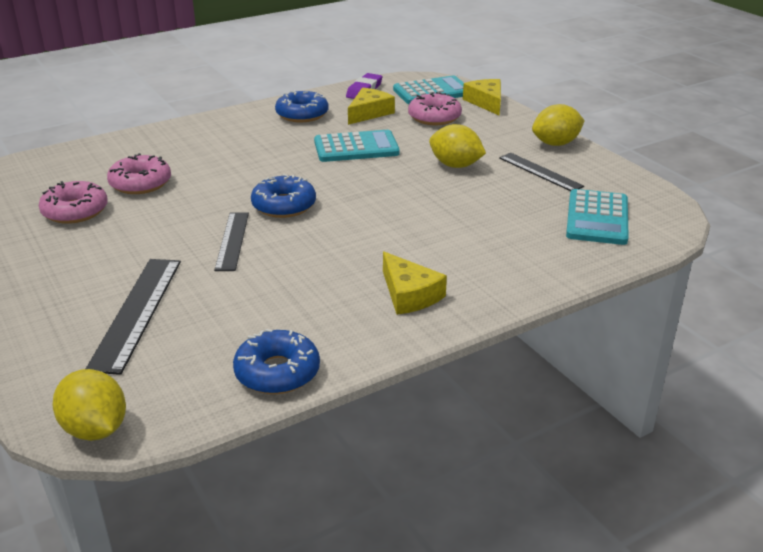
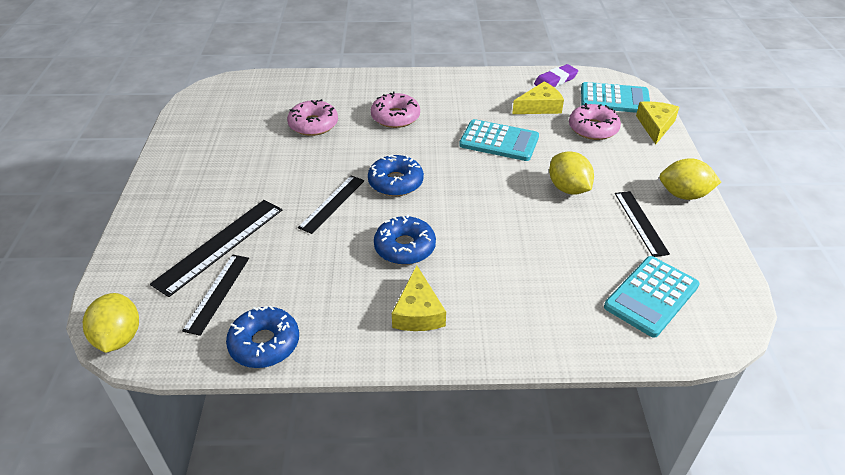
camera: 30 degrees right, 10 degrees up
(75, 211) = (252, 136): pink donut -> pink donut (395, 117)
(178, 351) = (217, 293): none -> black ruler
(302, 114) = (483, 92): blue donut -> blue donut (405, 247)

